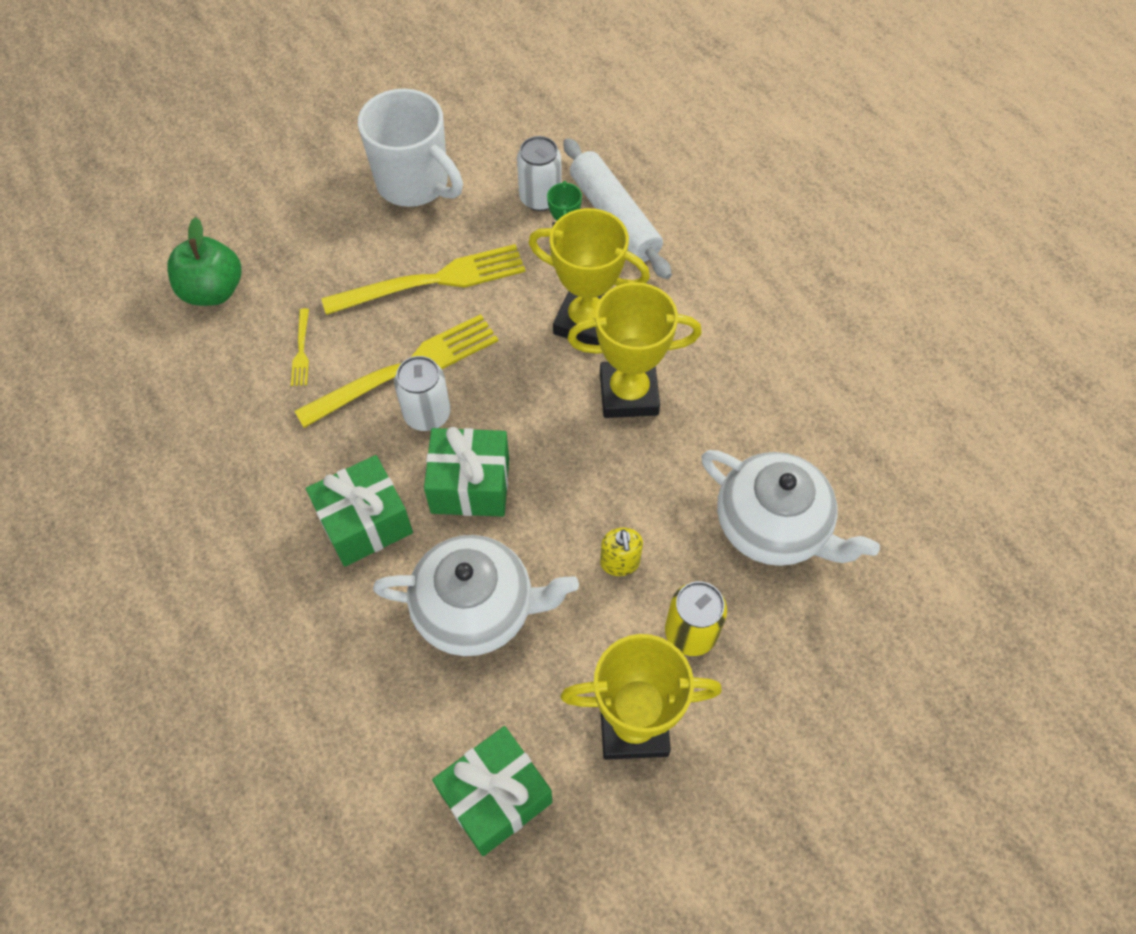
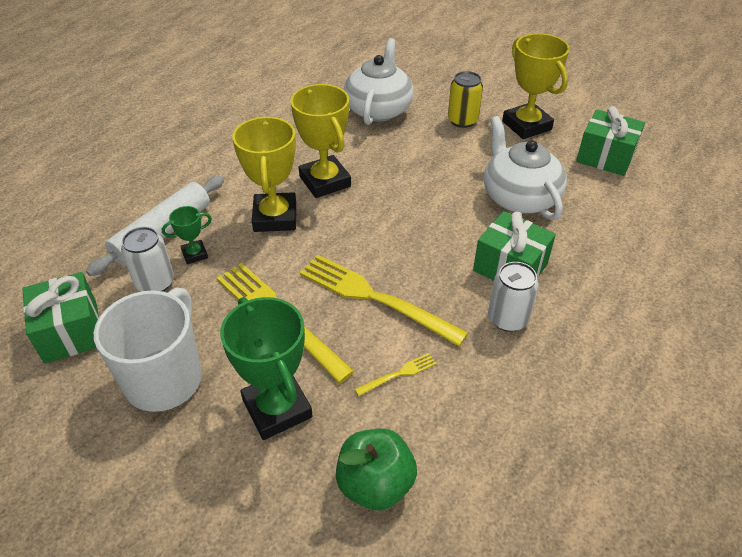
camera: 115 degrees left, 15 degrees down
(329, 250) = (277, 408): none -> green trophy
(427, 414) = (405, 270): white can -> white can (507, 318)
(470, 485) = (443, 228): green gift -> green gift (71, 332)
(620, 562) = (444, 153): yellow soap dispenser -> none

